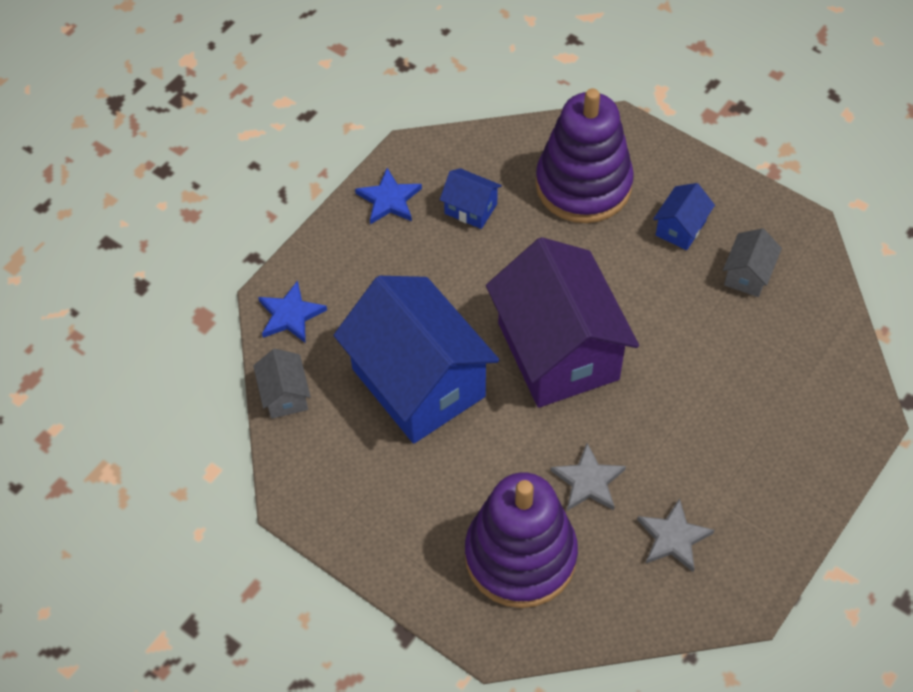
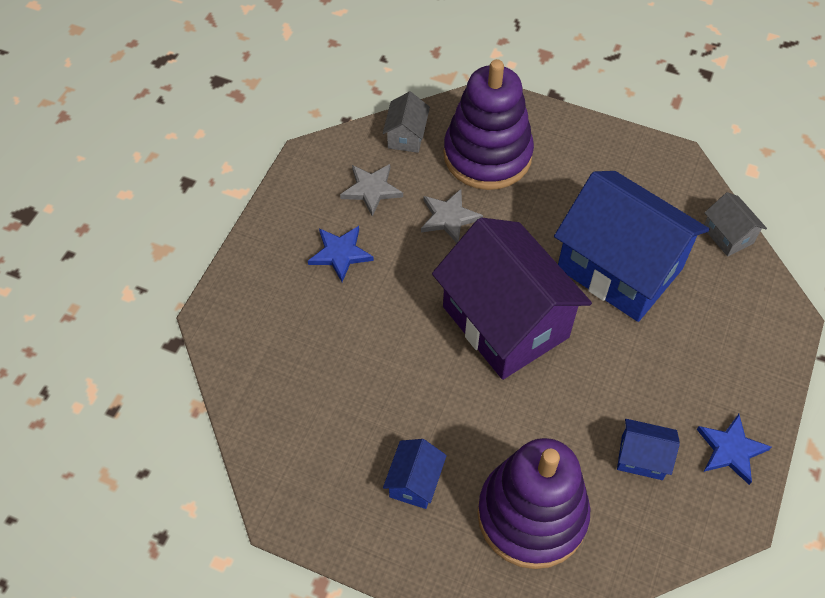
camera: 165 degrees right, 0 degrees up
(290, 315) = (762, 306): blue star -> blue star (340, 254)
(747, 274) = (337, 440): grey house -> grey house (406, 136)

